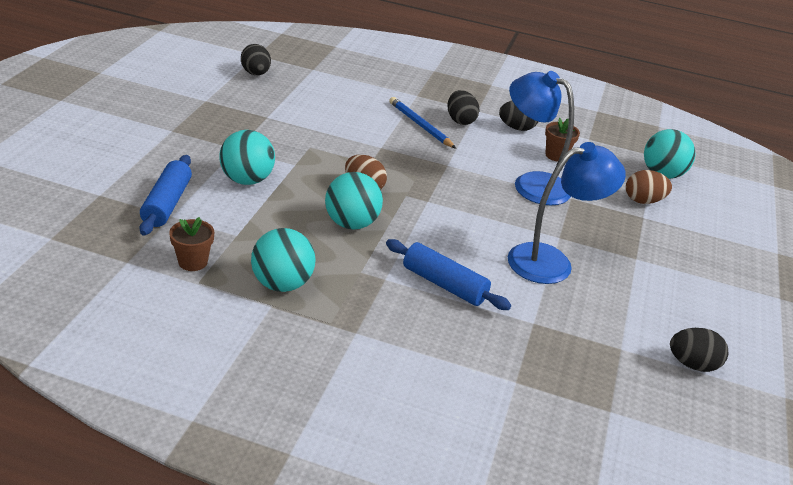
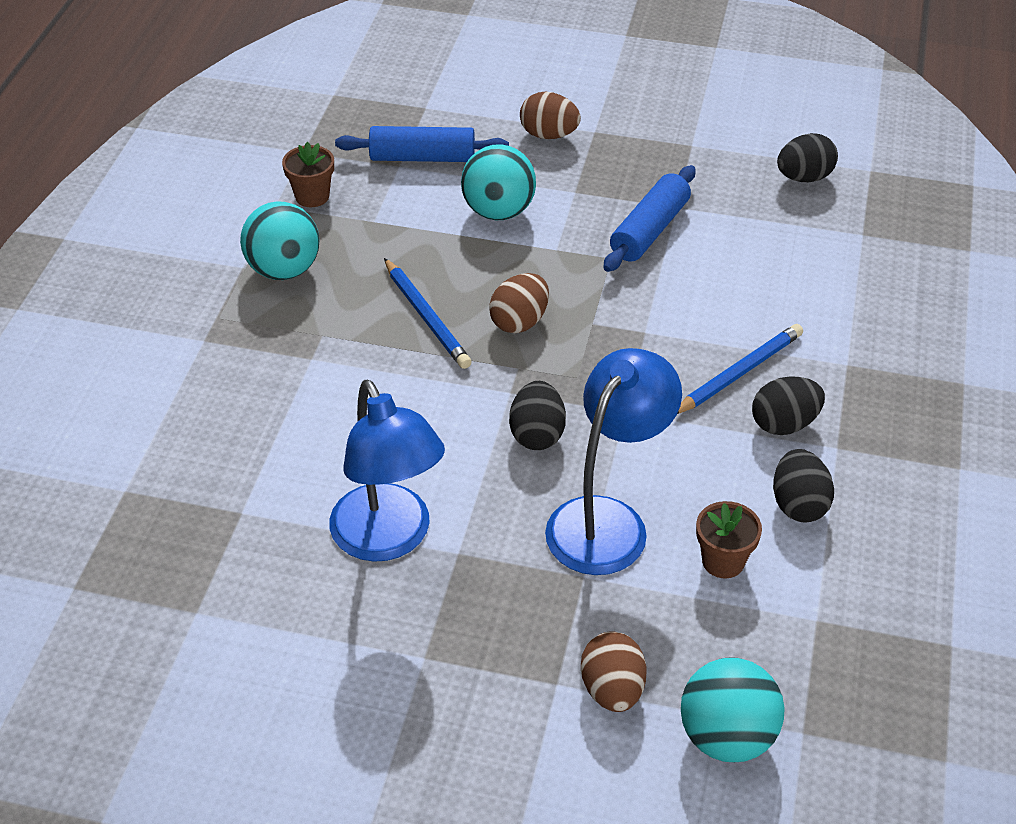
camera: 90 degrees right, 10 degrees up
(167, 148) = (549, 135): none -> brown egg
(351, 223) = (426, 317): turquoise ball -> blue pencil
(444, 284) = (309, 416): blue rolling pin -> blue rolling pin (649, 230)
(692, 364) = (167, 700): black egg -> black egg (537, 434)

